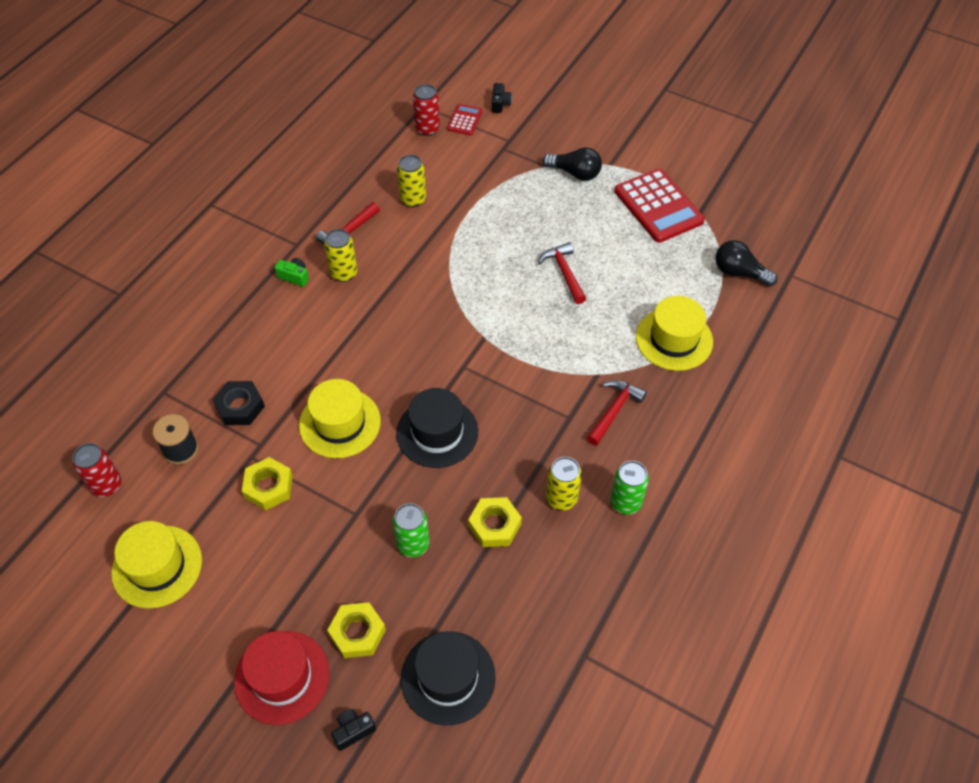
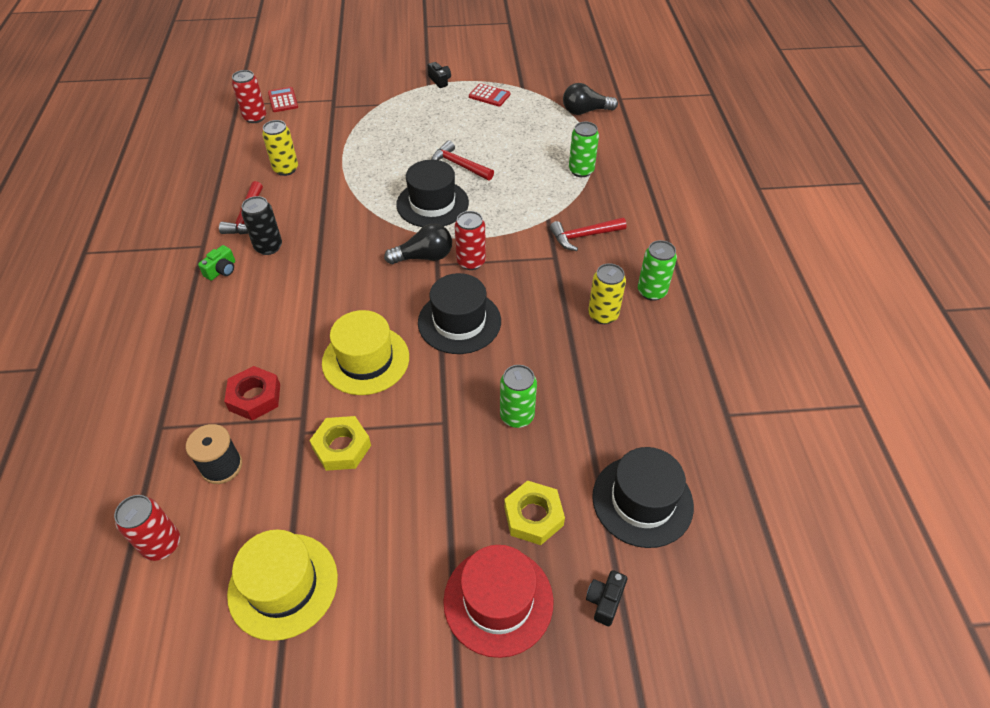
camera: 35 degrees left, 5 degrees down
(240, 406) = (255, 397): black nut -> red nut
(294, 276) = (221, 270): green camera -> green camera turned 135 degrees clockwise
(344, 273) = (268, 247): yellow can -> black can
(493, 380) = (471, 262): none -> red can
(495, 525) = (570, 363): yellow nut -> none
(500, 104) = (304, 79): black camera -> black camera (440, 81)
(508, 302) = (432, 203): none -> black hat
(575, 173) = (406, 100): black light bulb -> black light bulb (424, 257)
(614, 411) = (583, 236): red hammer -> red hammer turned 105 degrees counterclockwise
(658, 206) = (489, 95): red calculator -> red calculator, size x0.50
(674, 339) = (581, 171): yellow hat -> green can

